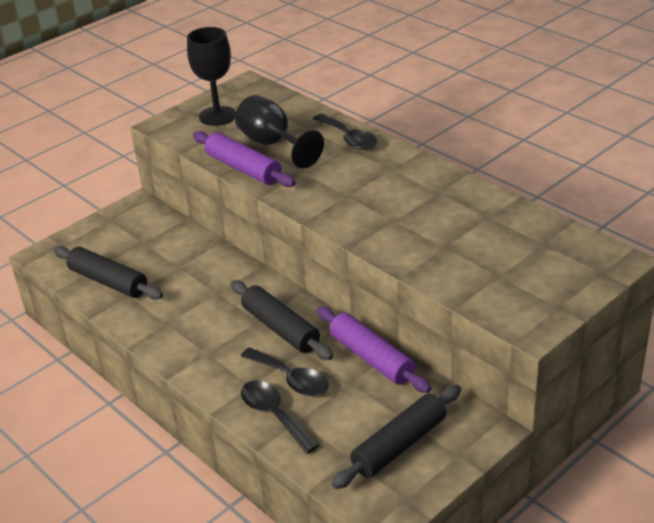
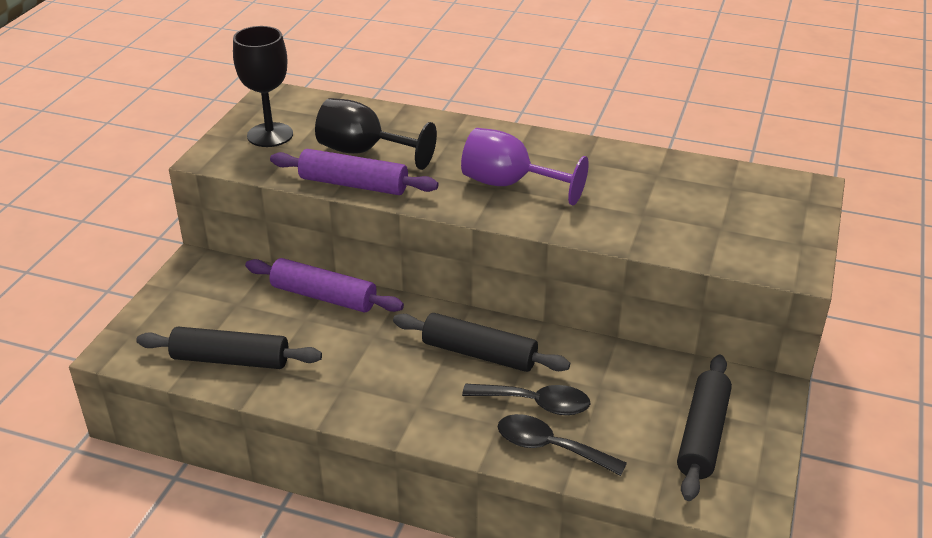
camera: 30 degrees left, 0 degrees up
(349, 138) = (443, 129): black spoon -> none
(359, 196) = (509, 184): none -> purple goblet
(372, 358) = (600, 355): purple rolling pin -> purple rolling pin (324, 296)

